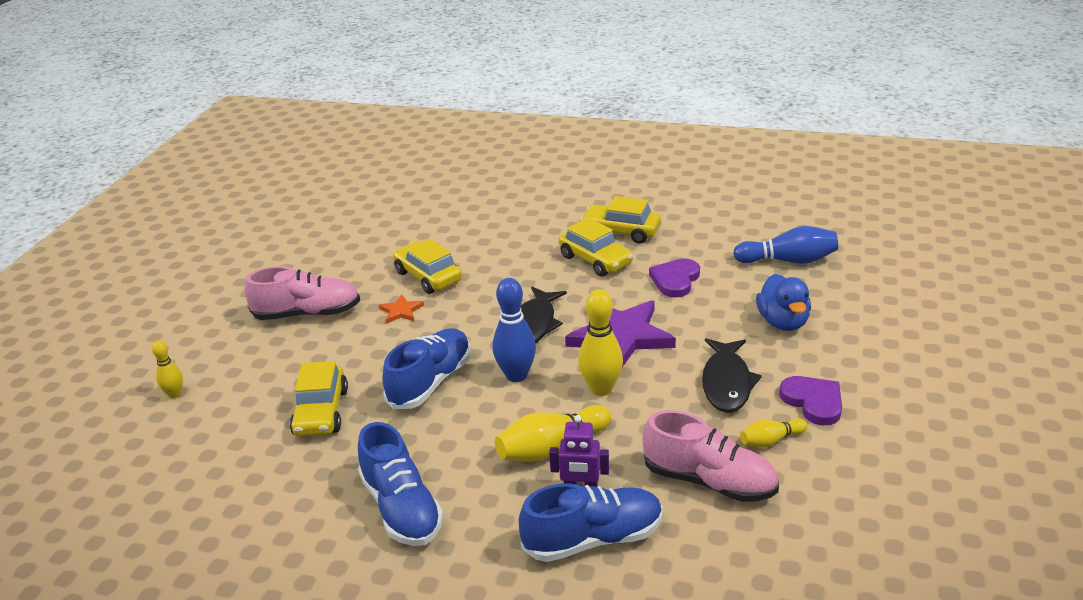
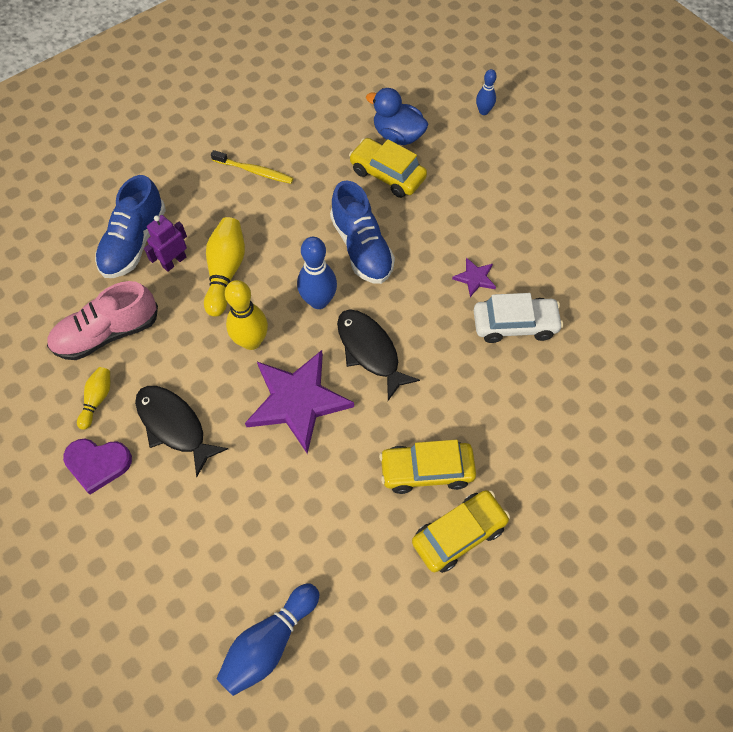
camera: 125 degrees right, 30 degrees up
(174, 394) = (483, 111): yellow bowling pin -> blue bowling pin
(307, 314) = (526, 219): pink shoe -> none
(401, 311) = (475, 278): orange star -> purple star
(401, 508) = (254, 171): blue shoe -> yellow toothbrush
(428, 276) = (514, 324): yellow car -> white car
(675, 280) = (333, 509): purple heart -> none
(783, 322) = (195, 538): blue duck -> blue duck (398, 135)

